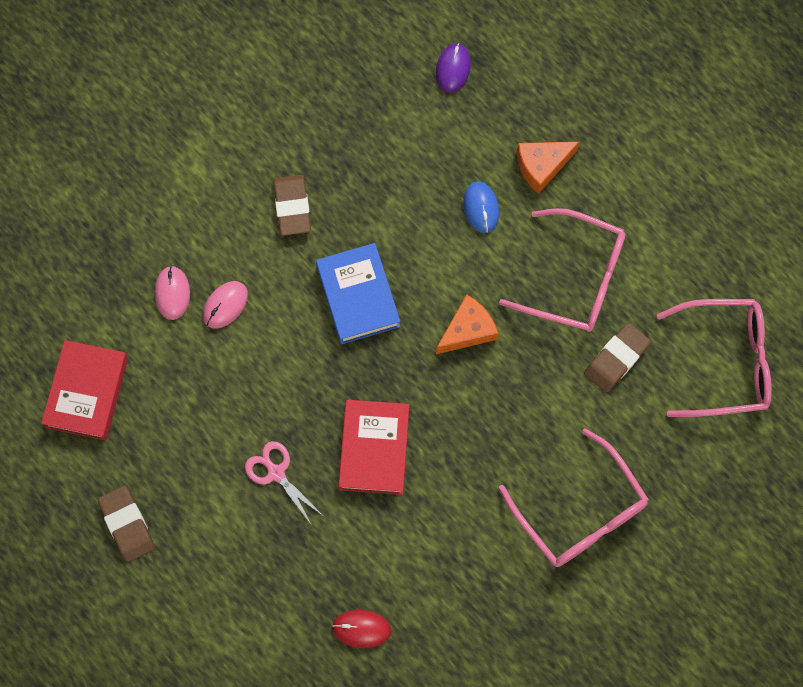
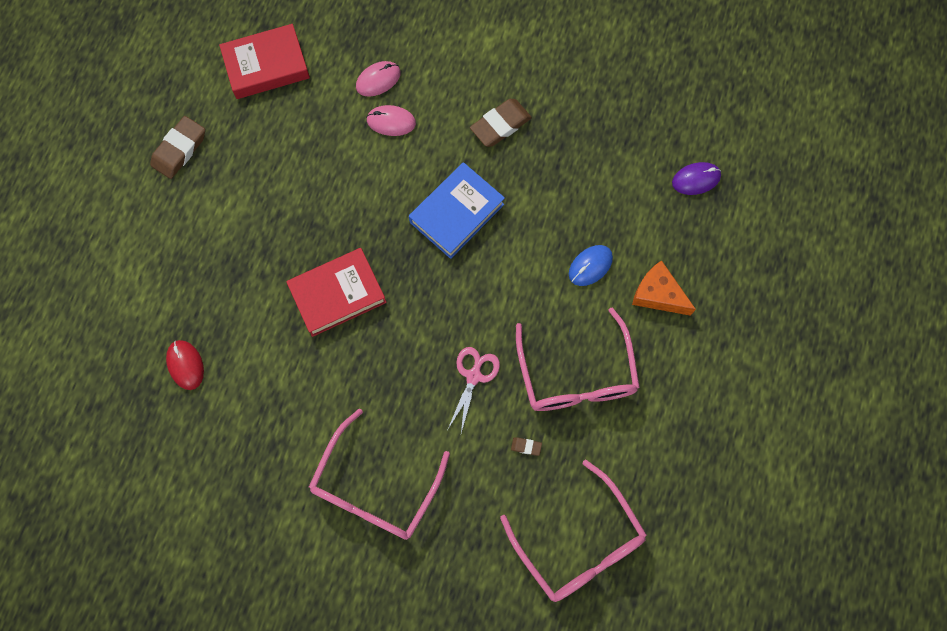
camera: 60 degrees right, 0 degrees up
(276, 473) = (277, 232): pink scissors -> pink scissors (473, 376)
(467, 330) = (479, 312): orange cheese -> none
(616, 359) = (526, 446): brown eraser -> brown eraser, size x0.44

